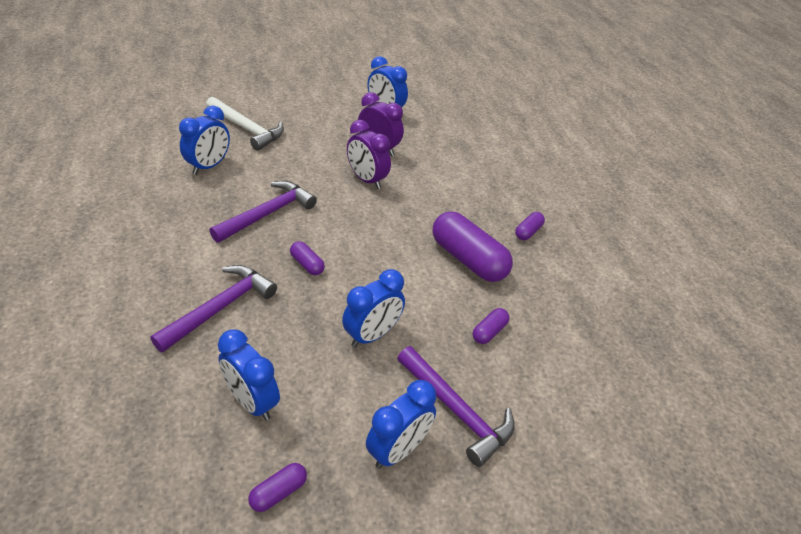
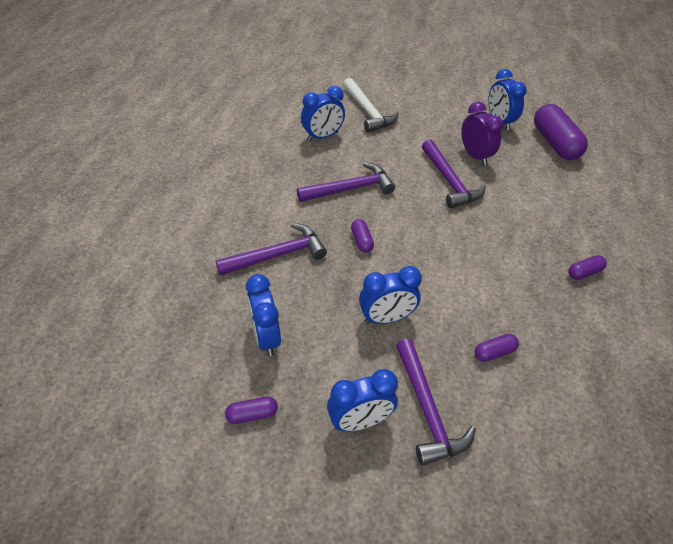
camera: 30 degrees right, 5 degrees up
(367, 180) = (450, 181): purple clock -> purple hammer
(468, 259) = (509, 280): purple capsule -> purple capsule (555, 143)

